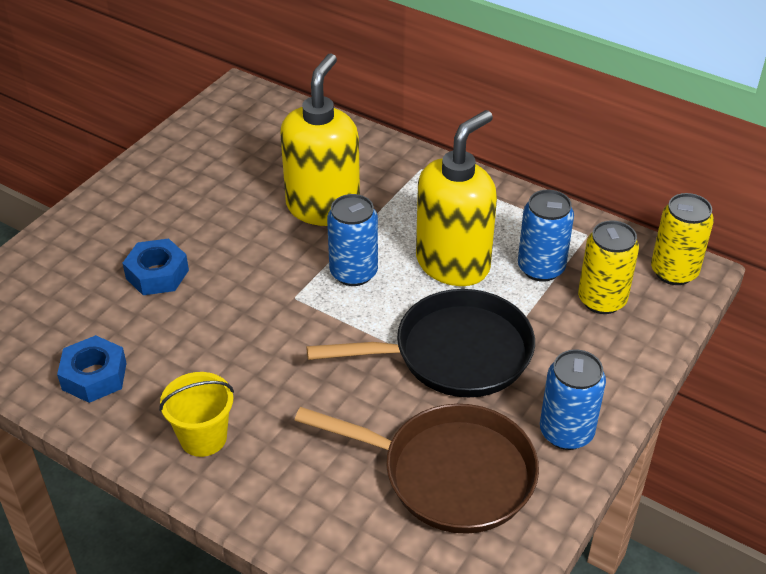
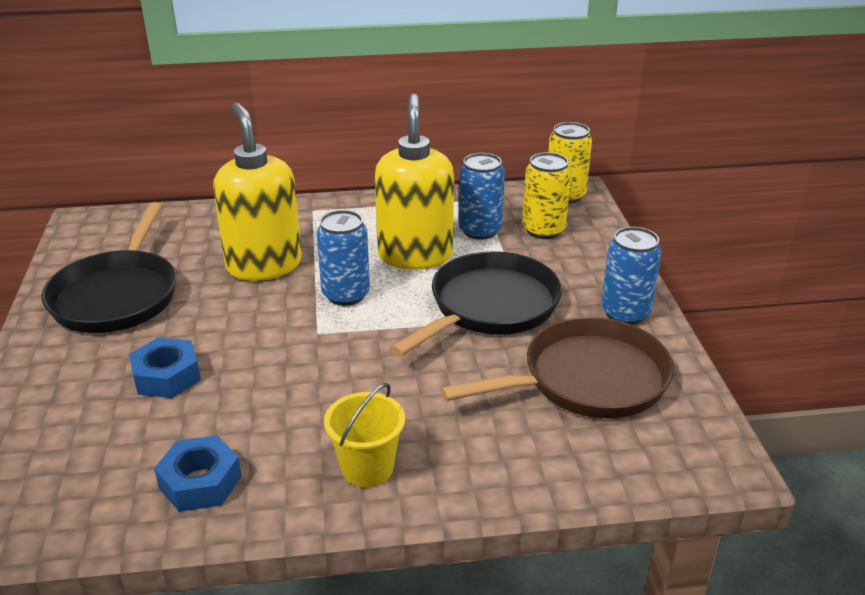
camera: 40 degrees left, 10 degrees down
(195, 179) = (117, 295): none -> black pan

